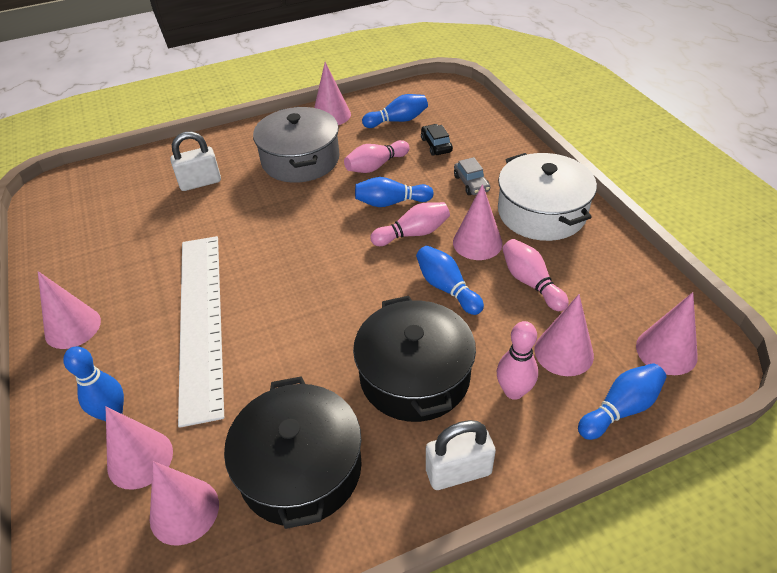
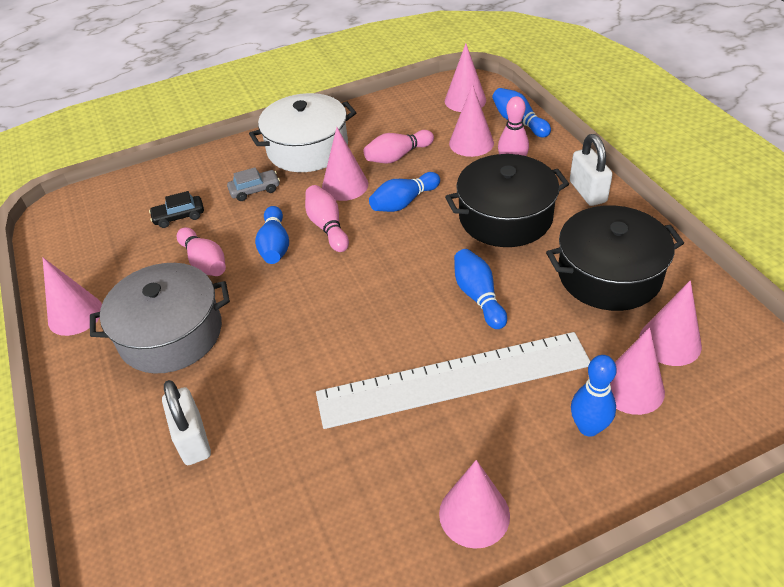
camera: 90 degrees left, 0 degrees up
(398, 120) = (115, 250): blue bowling pin -> blue bowling pin (478, 296)

